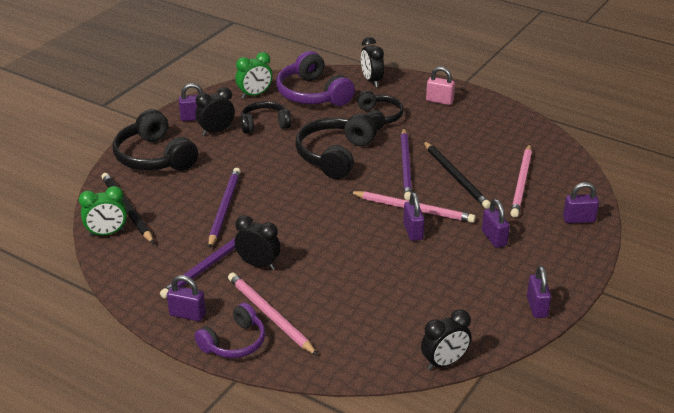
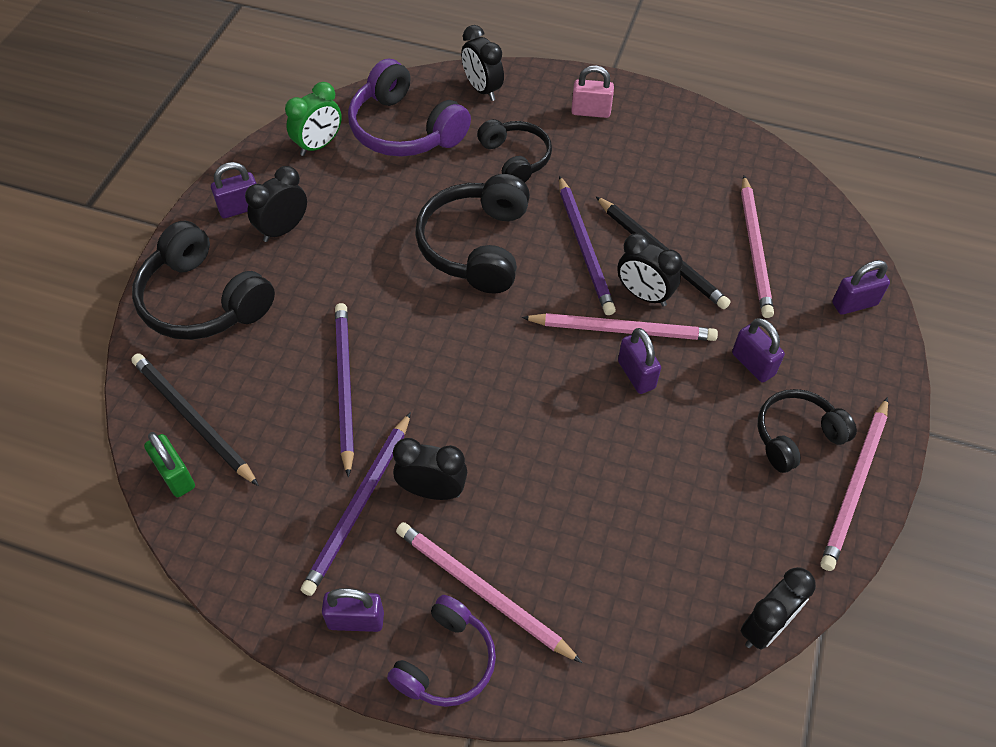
camera: 15 degrees left, 20 degrees up
(107, 233) = (175, 476): green clock -> green padlock
(264, 124) = (352, 202): black headphones -> black headphones (796, 436)
(435, 194) = (644, 295): none -> black clock
(537, 307) = (855, 485): purple padlock -> pink pencil

